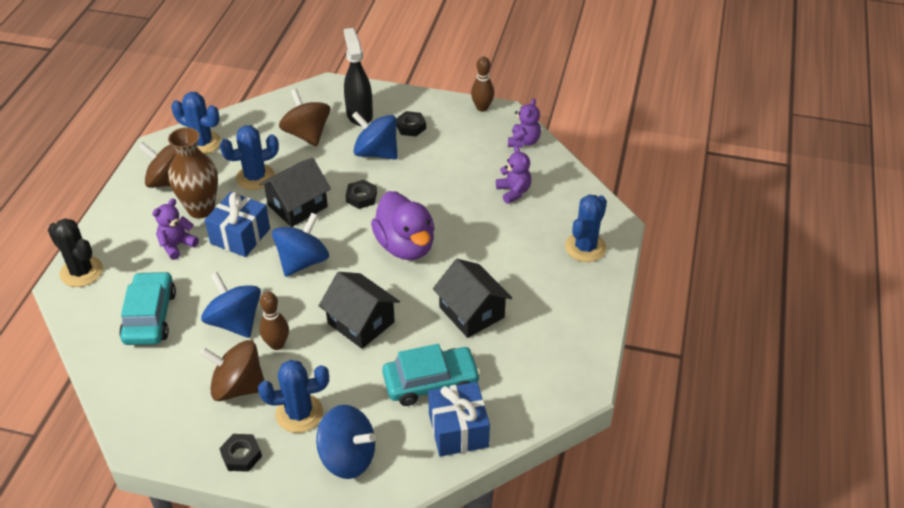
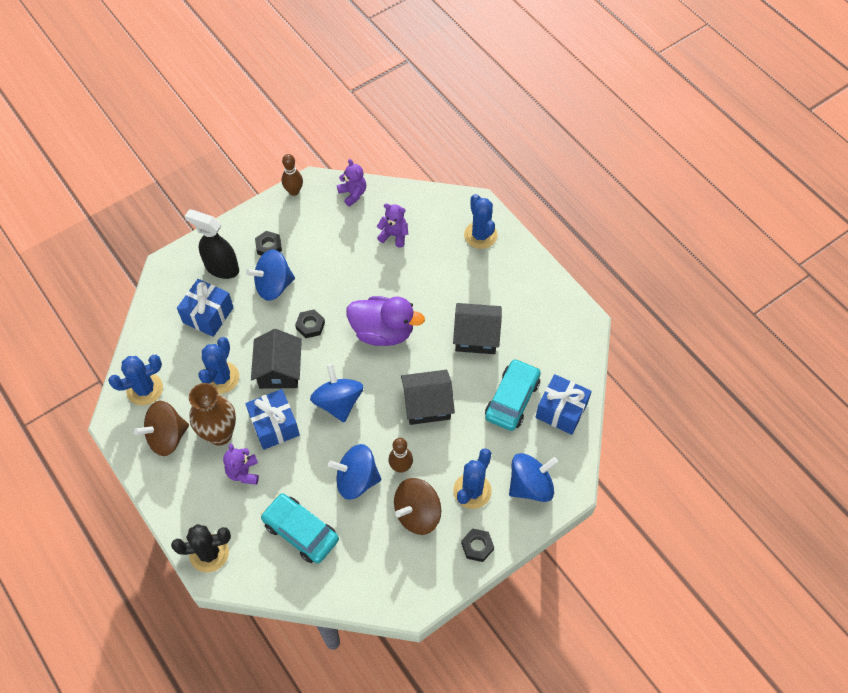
camera: 50 degrees left, 15 degrees up
(307, 134) = (208, 315): brown spinning top -> blue gift

